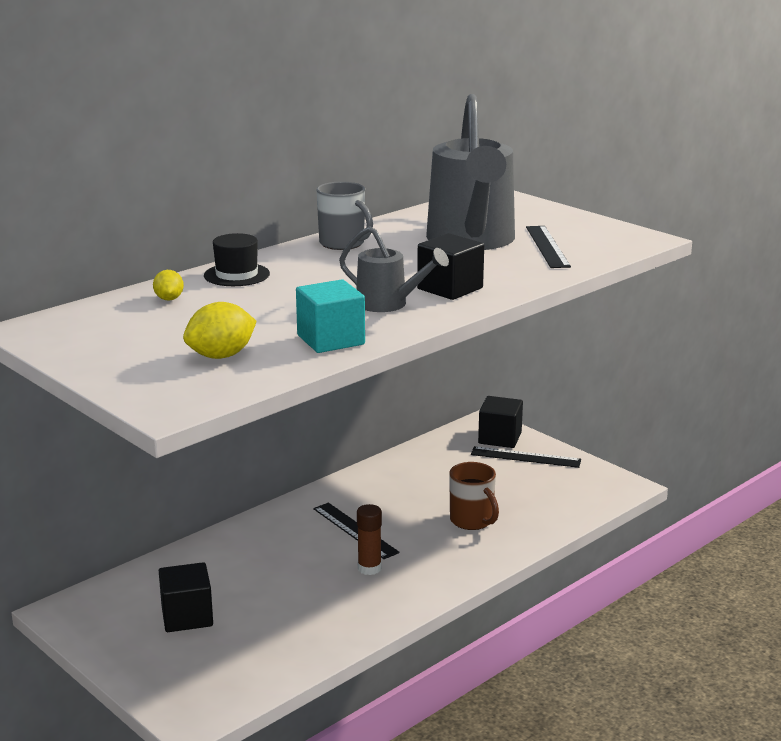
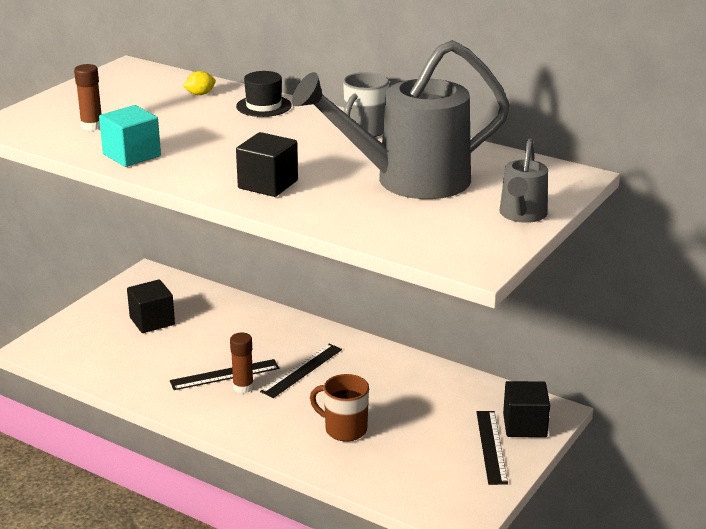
camera: 75 degrees right, 5 degrees up
(221, 356) = (92, 126): yellow lemon -> brown glue stick
(388, 304) = (218, 165): grey watering can -> grey watering can (522, 215)
(472, 521) = (344, 429): brown mug -> brown mug turned 75 degrees clockwise
(547, 246) = (414, 216): black ruler -> black ruler (224, 375)

